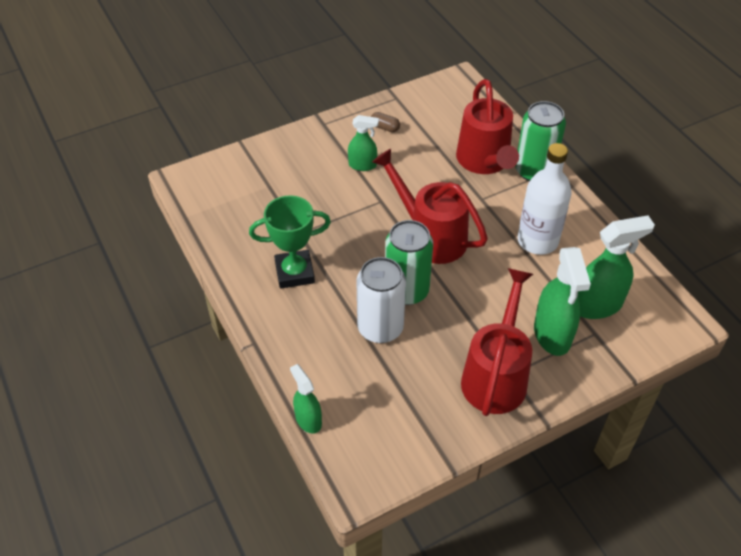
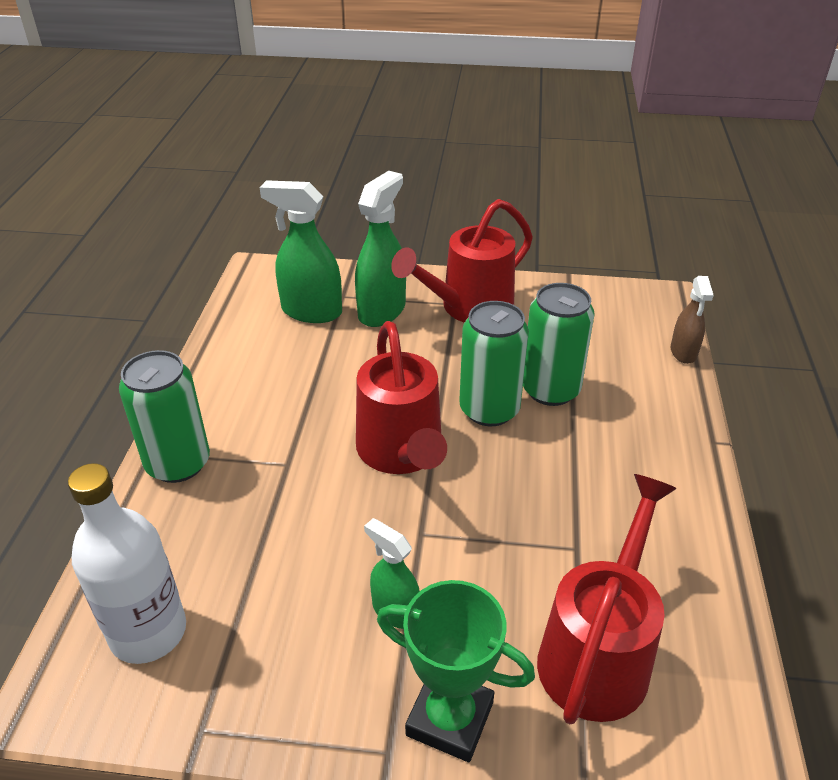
camera: 145 degrees left, 10 degrees down
(294, 272) = (617, 496): green trophy -> green trophy (450, 719)
(308, 420) = (683, 352): green spray bottle -> brown spray bottle
(380, 328) = (550, 390): white can -> green can
(385, 127) = (290, 668): brown capsule -> none
(485, 162) = (219, 511): red watering can -> red watering can (599, 651)
(537, 241) = (287, 387): white bottle -> white bottle (148, 632)

